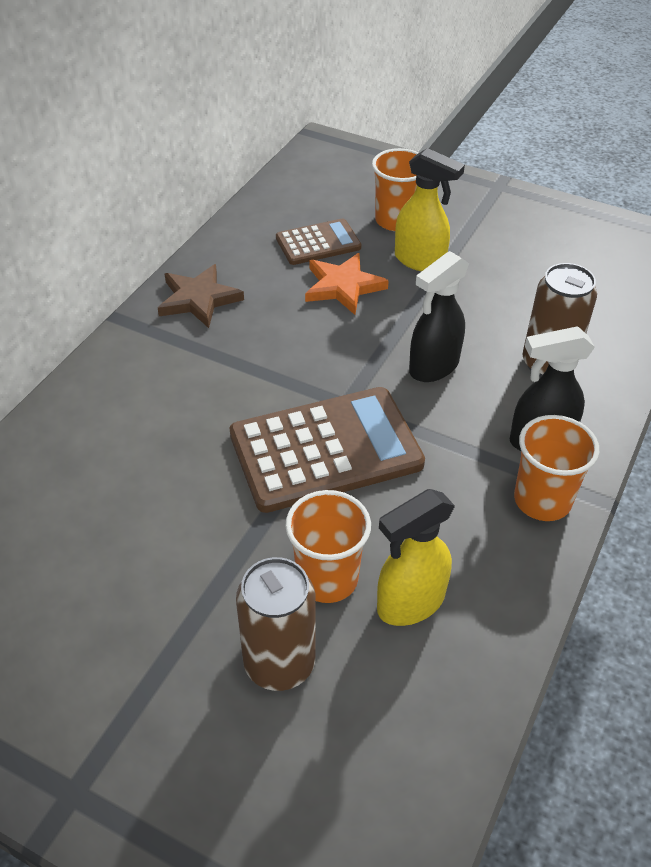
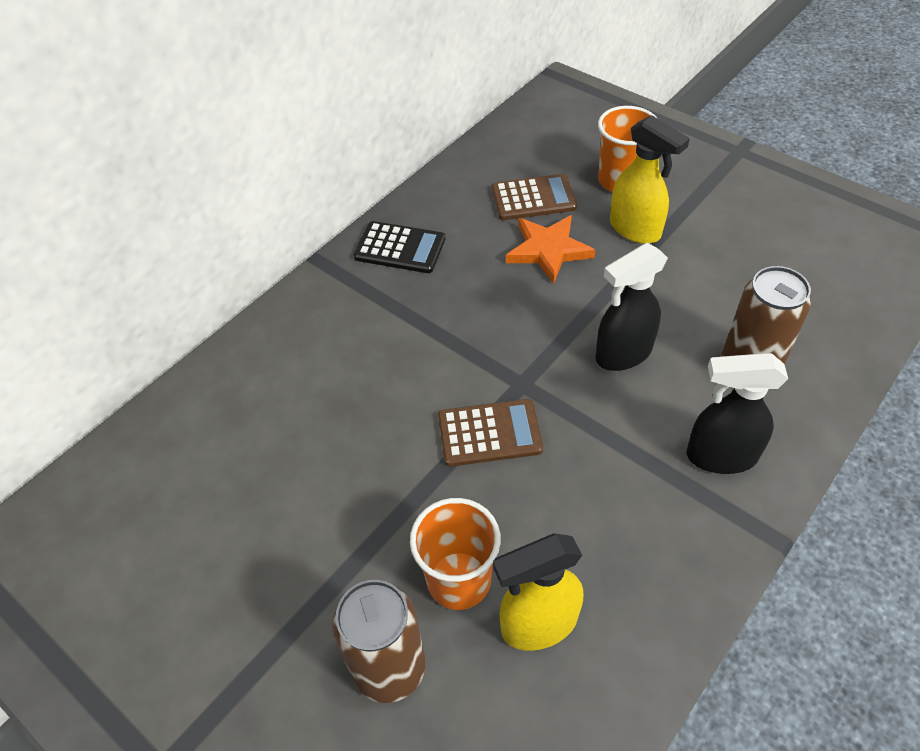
camera: 15 degrees right, 5 degrees up
(199, 299) = (400, 248): brown star -> black calculator
(325, 449) = (489, 433): brown calculator -> brown calculator, size x0.55
(542, 500) = (707, 527): orange cup -> none

